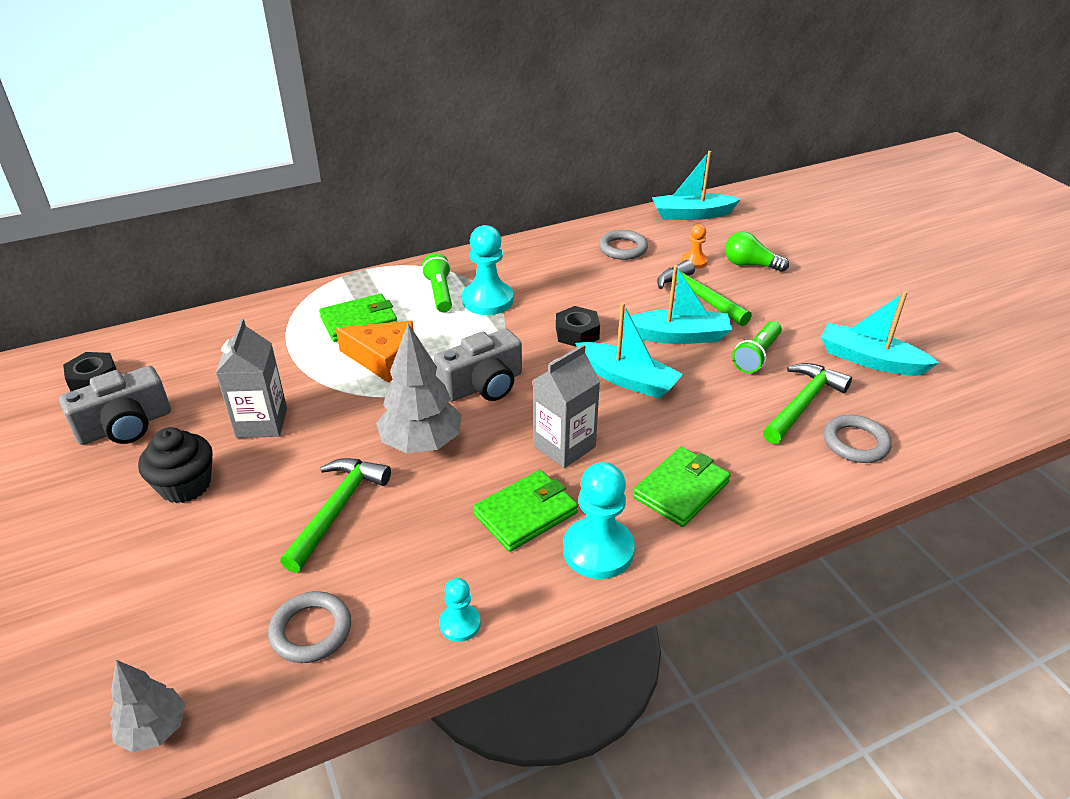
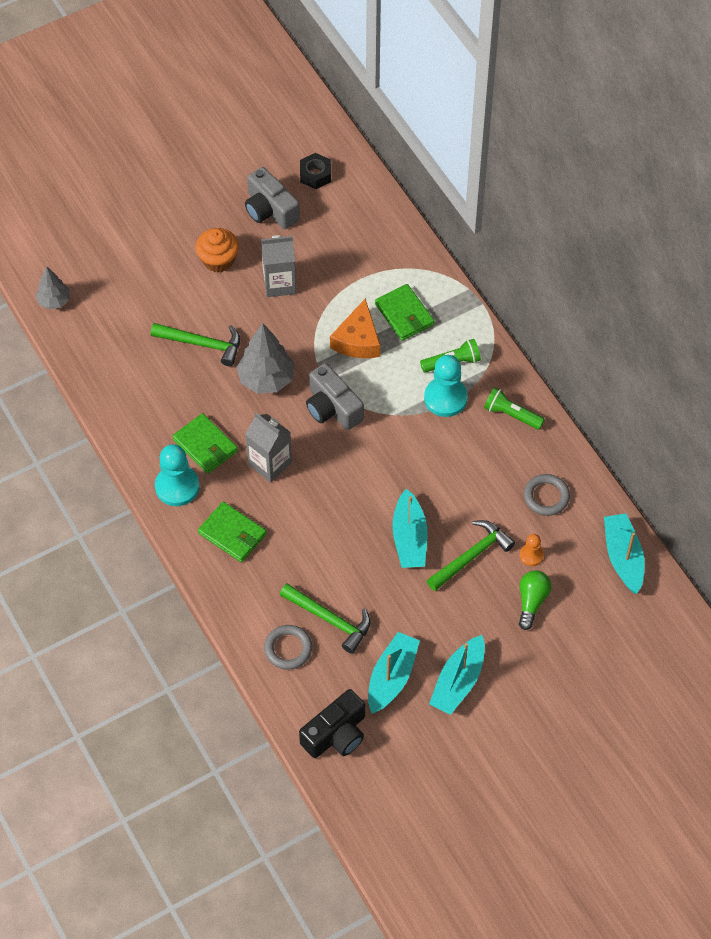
camera: 85 degrees right, 20 degrees up
(185, 485) = (218, 260): black cupcake -> orange cupcake
(311, 630) = (113, 351): grey ring -> none
(460, 624) = (120, 420): turquoise pawn -> none
(577, 333) = (405, 465): black nut -> none
(627, 379) = (348, 501): turquoise boat -> turquoise boat (458, 682)
(757, 356) = (388, 594): green flashlight -> green flashlight (511, 415)
(964, 407) = (336, 734): none -> black camera

